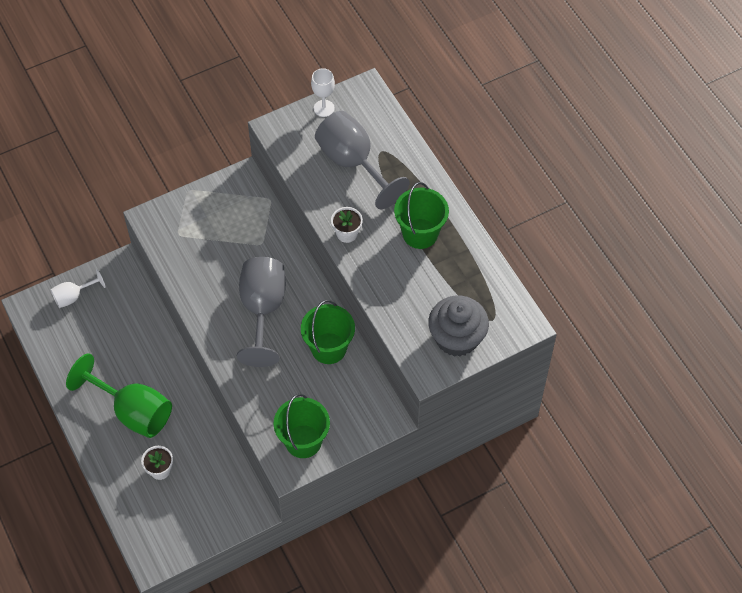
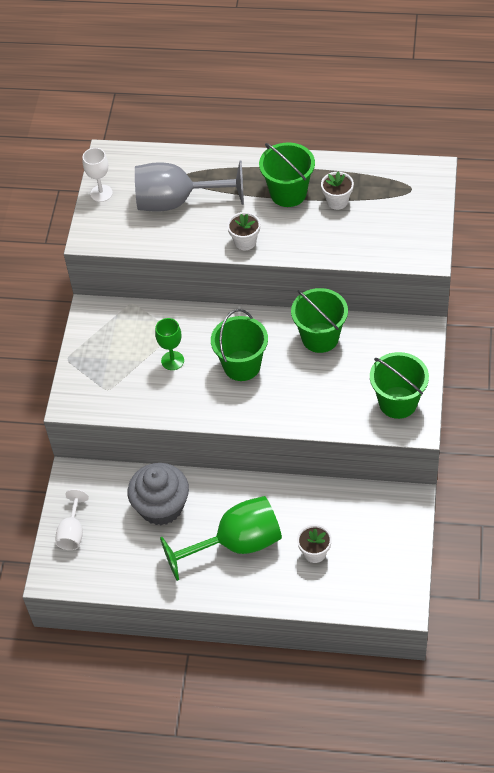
camera: 50 degrees left, 5 degrees down
(234, 260) = (172, 360): none -> green goblet
(263, 310) = (242, 365): grey goblet -> green bucket
(438, 273) = (337, 201): none -> white flower pot
(457, 338) = (410, 221): grey cupcake -> grey cupcake (161, 506)

